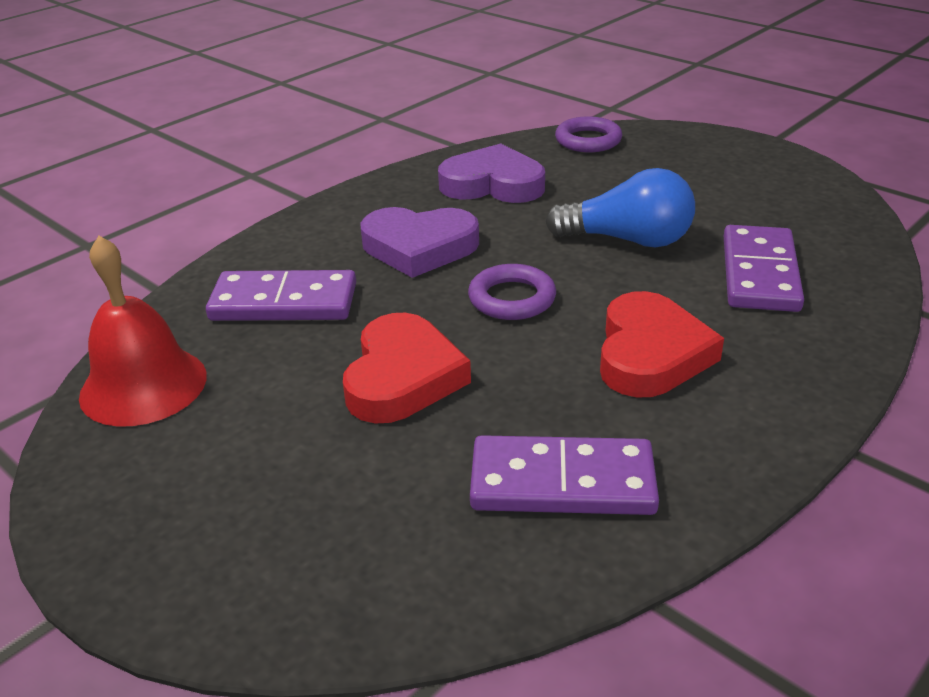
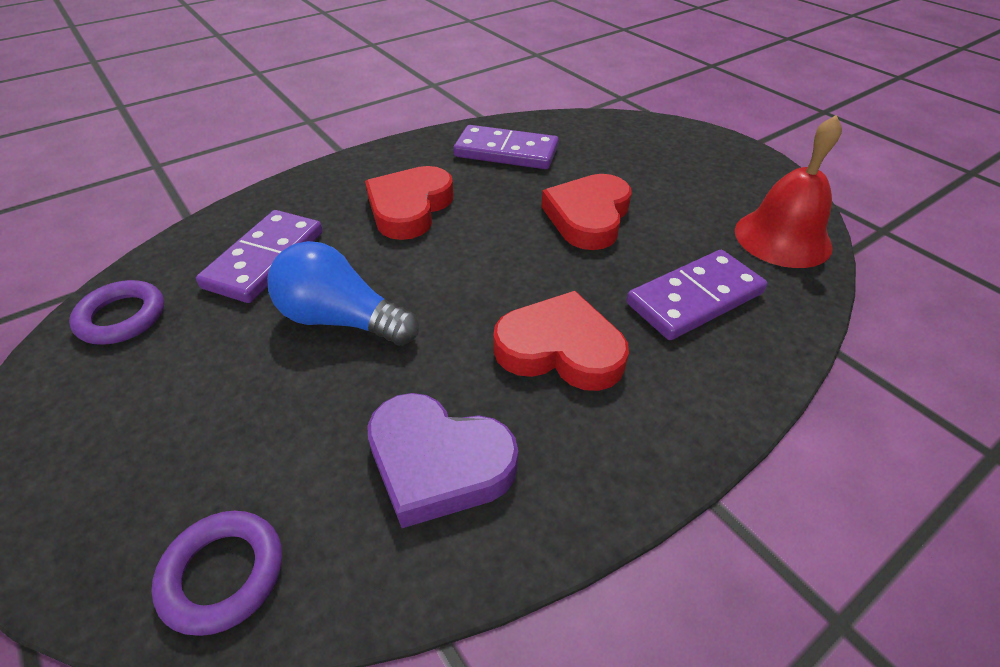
camera: 170 degrees left, 10 degrees up
(284, 302) = (695, 298): purple domino -> purple domino turned 45 degrees counterclockwise
(419, 247) = (560, 349): purple heart -> red heart
(512, 298) = (487, 268): purple ring -> purple ring (122, 317)

